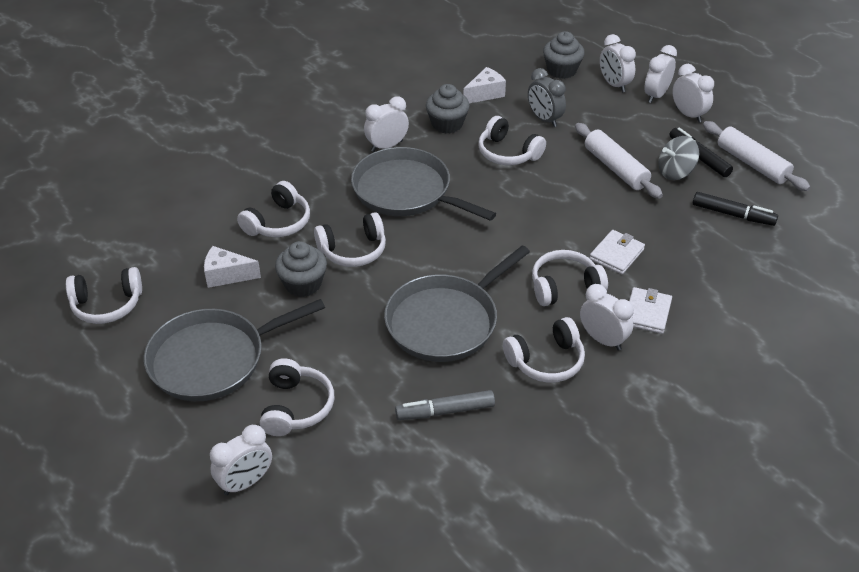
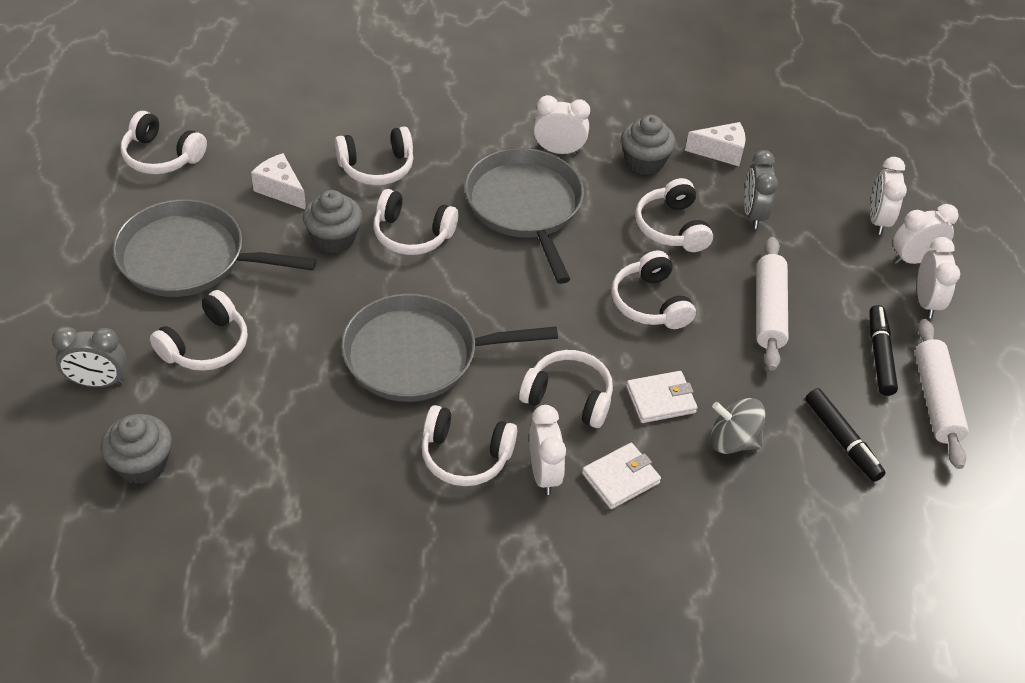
camera: 35 degrees right, 5 degrees up
(245, 482) = (98, 382): white clock -> grey clock
(445, 411) = (321, 437): grey marker -> none
(546, 204) = (650, 303): none -> white headphones
(561, 70) = (836, 172): grey cupcake -> grey cupcake (142, 464)
(675, 172) = (832, 355): grey spinning top -> grey spinning top (733, 441)

